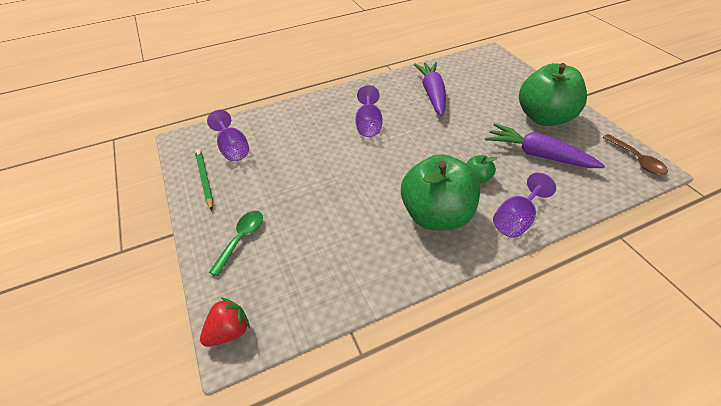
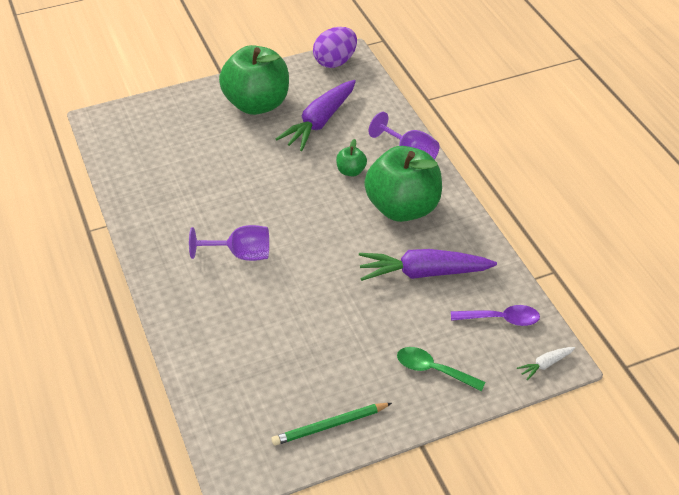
camera: 90 degrees left, 0 degrees up
(229, 331) = (545, 365): red strawberry -> white carrot
(233, 149) = (269, 402): purple goblet -> none
(292, 294) = (501, 319): none -> purple spoon
(432, 93) = (184, 188): purple carrot -> purple carrot (423, 273)
(636, 160) = (335, 62): brown spoon -> purple egg

